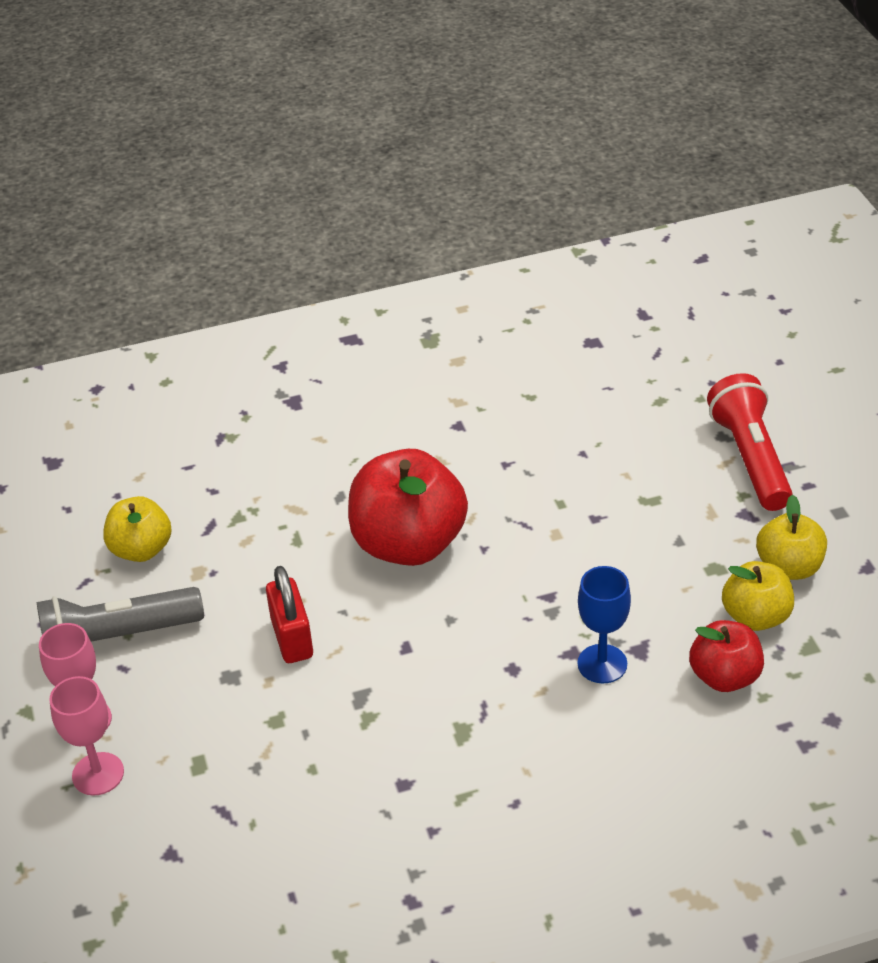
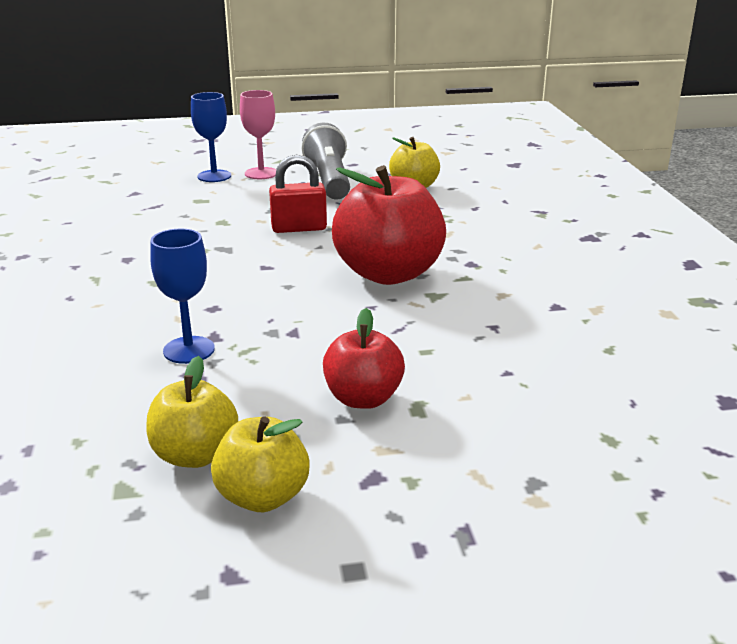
camera: 95 degrees right, 15 degrees down
(98, 774) = (214, 176): pink goblet -> blue goblet
(724, 676) = (122, 419): red apple -> red apple (363, 398)
(750, 458) = (484, 500): red flashlight -> none

